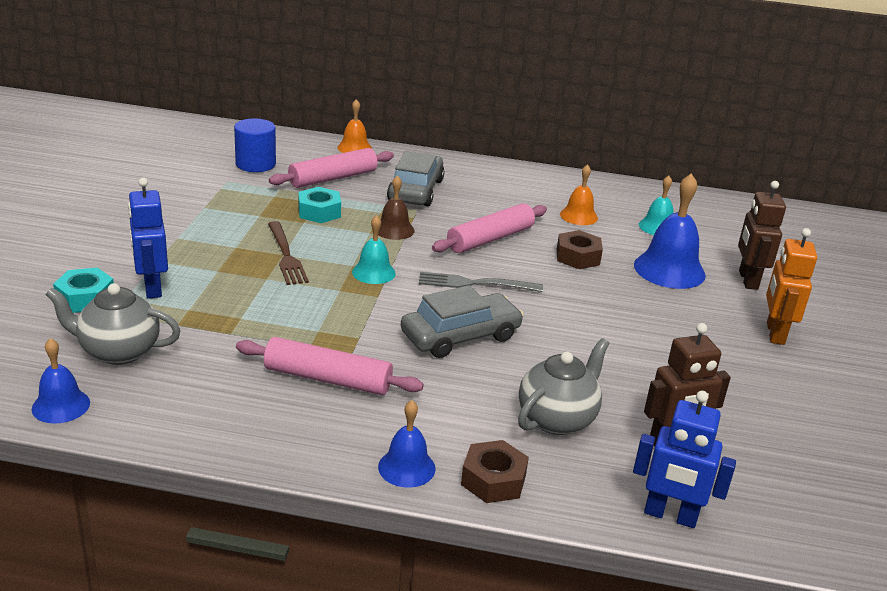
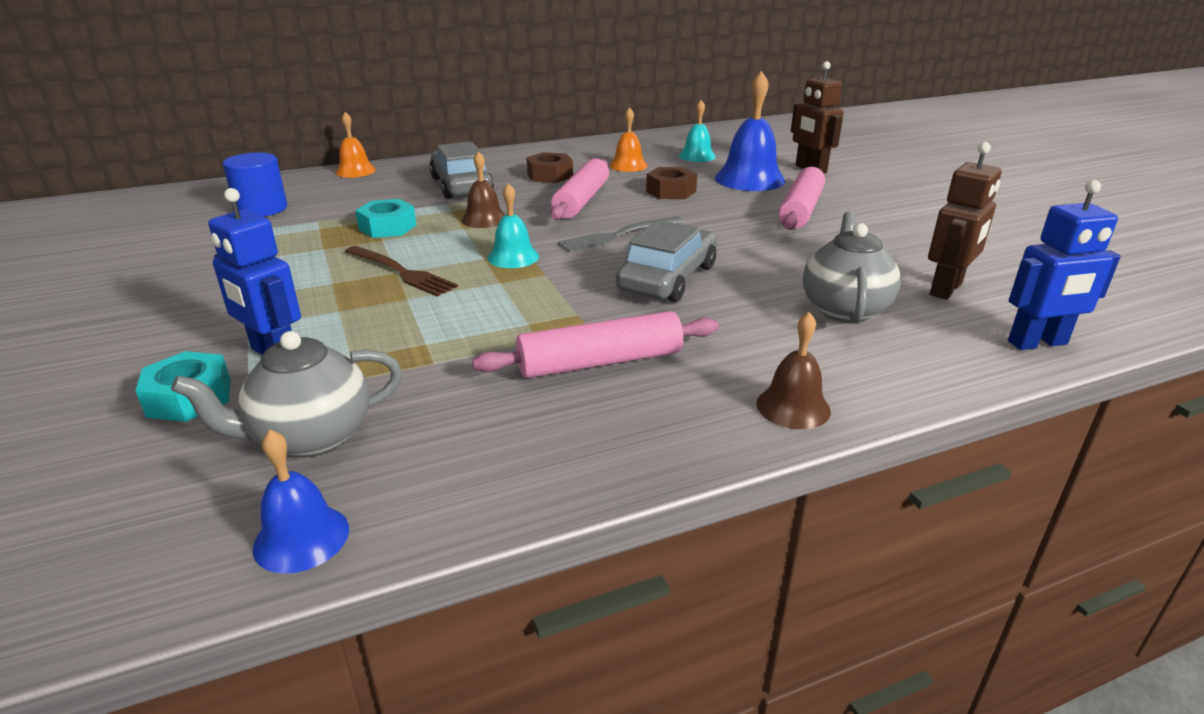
camera: 30 degrees left, 0 degrees up
(333, 178) = (365, 198): pink rolling pin -> pink rolling pin (800, 210)
(406, 467) = (793, 407): blue bell -> brown bell
(493, 480) = (878, 381): brown nut -> brown nut (550, 175)
(774, 333) = (882, 195): orange robot -> none

